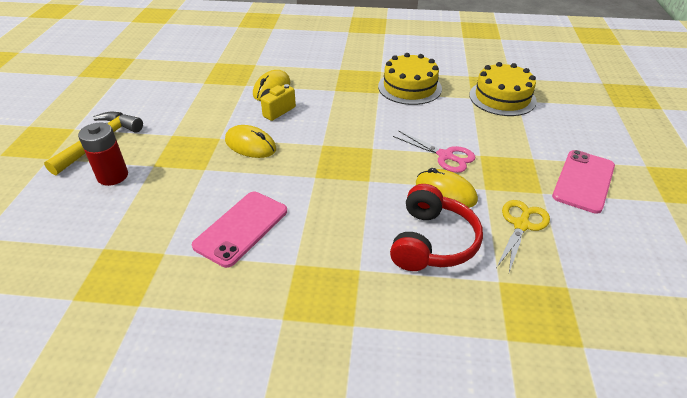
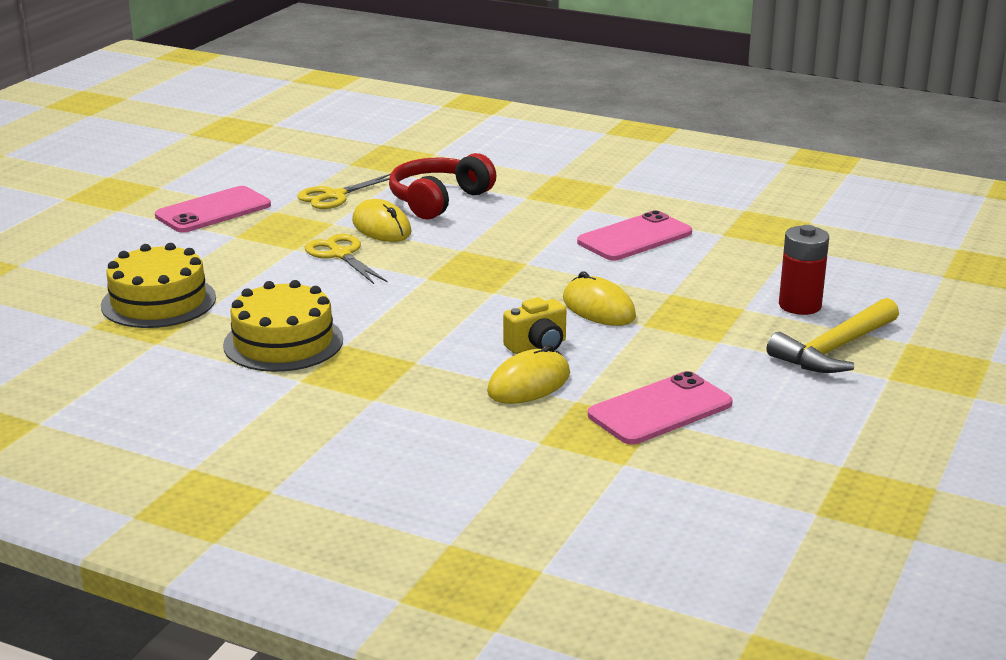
camera: 160 degrees left, 15 degrees down
(203, 87) = (660, 410): none -> pink phone
(445, 156) = (341, 254): pink scissors -> yellow scissors

